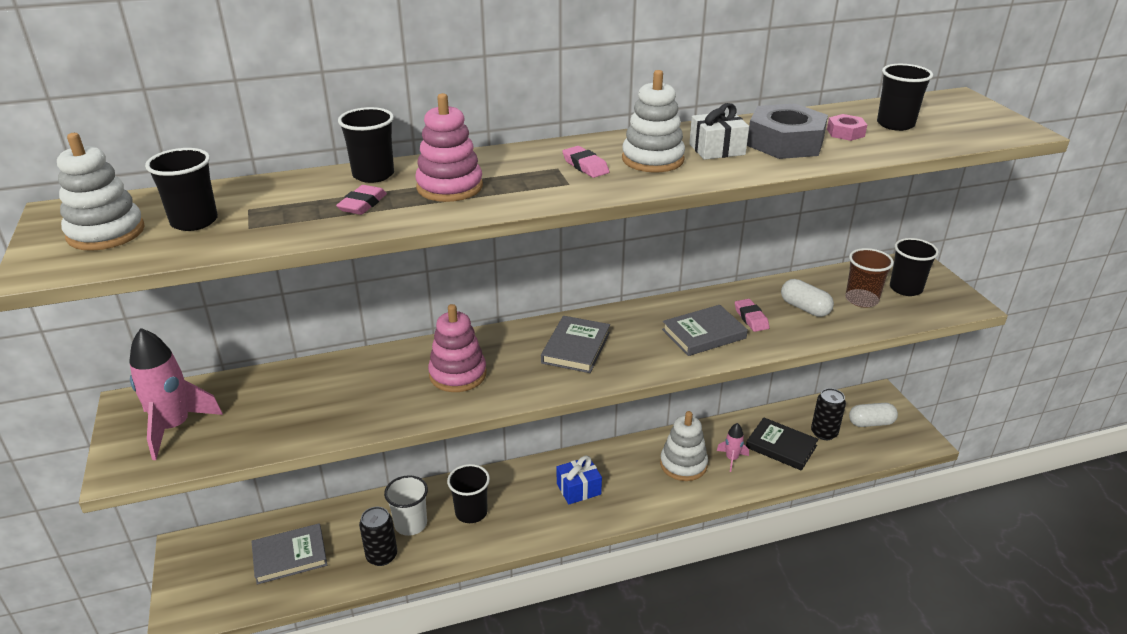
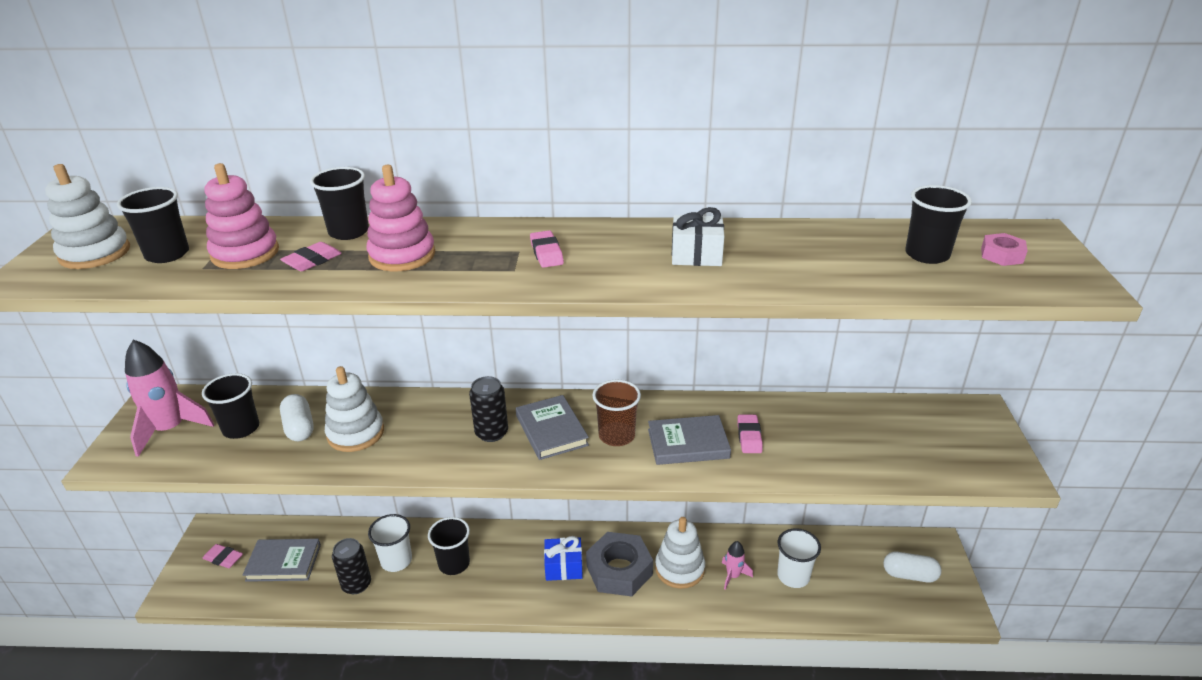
camera: 20 degrees right, 0 degrees up
(218, 569) = (223, 558): none -> pink eraser
(458, 374) = (426, 433): pink stacking toy -> pink stacking toy (245, 253)
(576, 348) = (551, 430): grey book -> grey book turned 60 degrees counterclockwise
(652, 159) = (619, 256): white stacking toy -> white stacking toy (355, 433)
(781, 446) = (793, 576): black book -> white cup
(785, 142) = (778, 258): grey nut -> grey nut (619, 570)
(804, 308) = (816, 438): white capsule -> white capsule (299, 428)
(824, 433) = (849, 573): black can -> black can (491, 433)
(845, 133) = (858, 256): pink nut -> pink nut (1002, 255)
(861, 299) = (888, 441): brown cup -> brown cup (616, 435)
(905, 288) = (949, 439): black cup -> black cup (241, 428)

